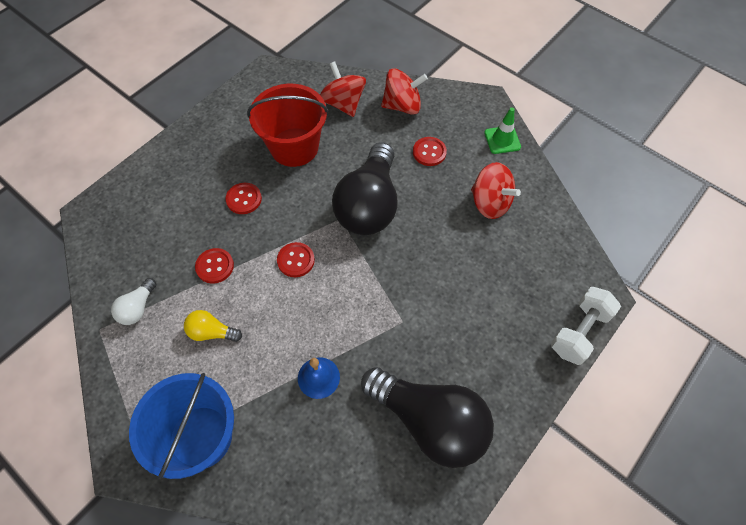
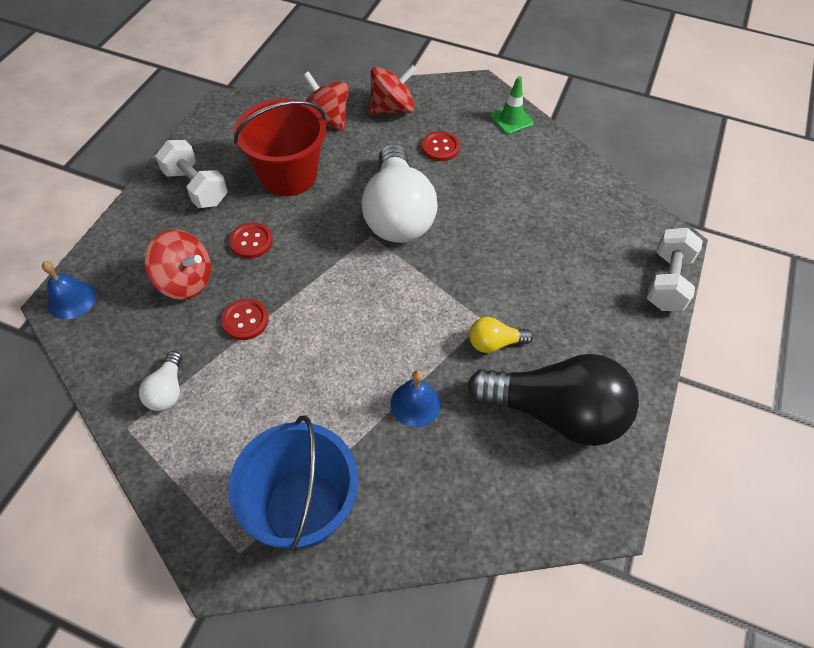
camera: 20 degrees left, 5 degrees down
(96, 213) = (71, 300): none -> blue bell
(212, 332) = (270, 391): yellow light bulb -> yellow light bulb (494, 343)
(219, 140) = (196, 187): none -> white dumbbell
(296, 260) = (338, 290): red button -> none
(369, 205) = (397, 214): black light bulb -> white light bulb
(490, 203) = (525, 182): red spinning top -> red spinning top (185, 281)

